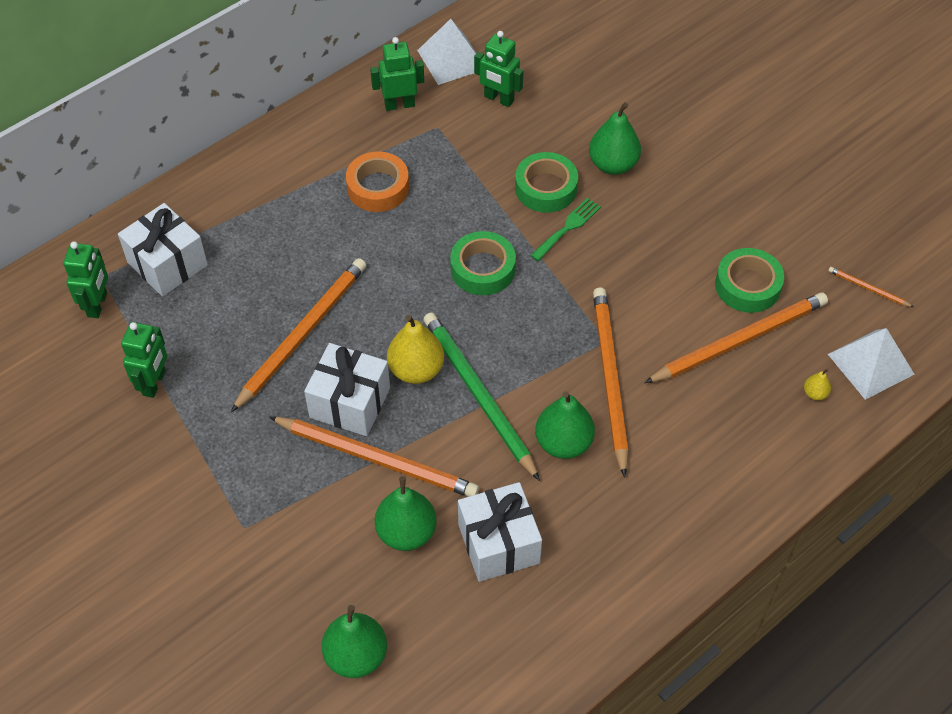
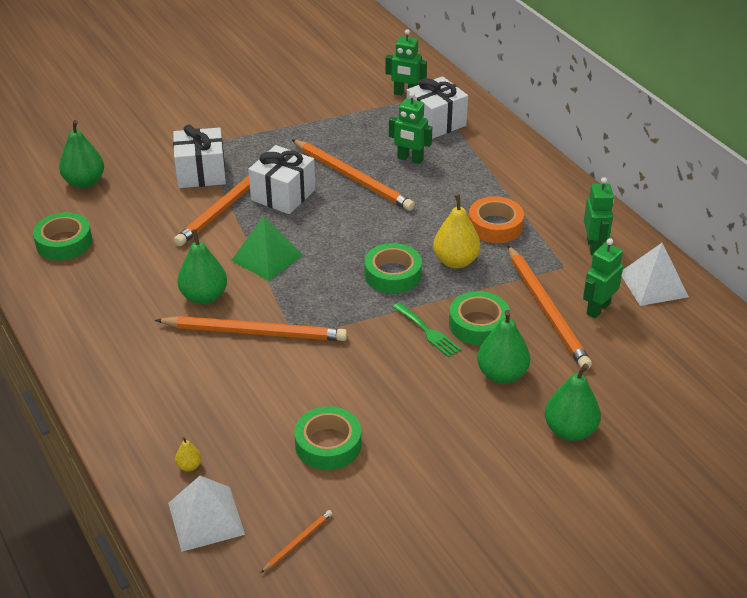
camera: 100 degrees right, 15 degrees down
(154, 383) = (331, 114): green robot -> green robot (410, 159)
(406, 532) = (164, 211): green pear -> green pear (570, 430)
(416, 370) = (301, 228): yellow pear -> yellow pear (455, 261)
(478, 395) = (266, 257): green pencil -> green pyramid
(495, 636) = (64, 242): none -> green tape
(498, 543) = (133, 252): white gift -> white gift (201, 173)
(739, 340) = (266, 424): orange pencil -> orange pencil (546, 310)

